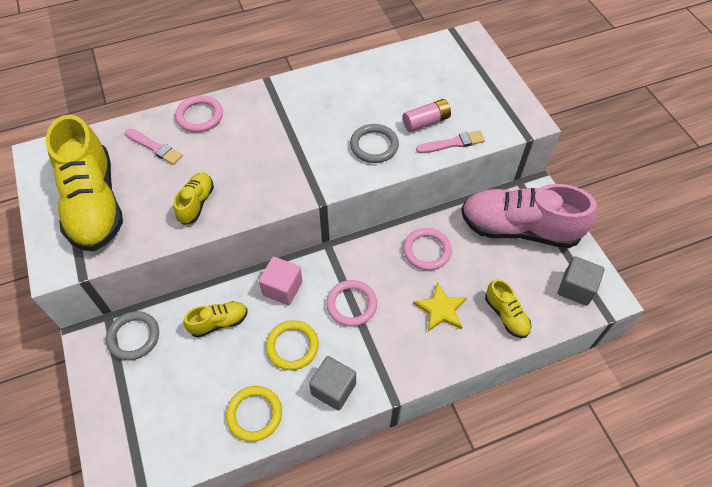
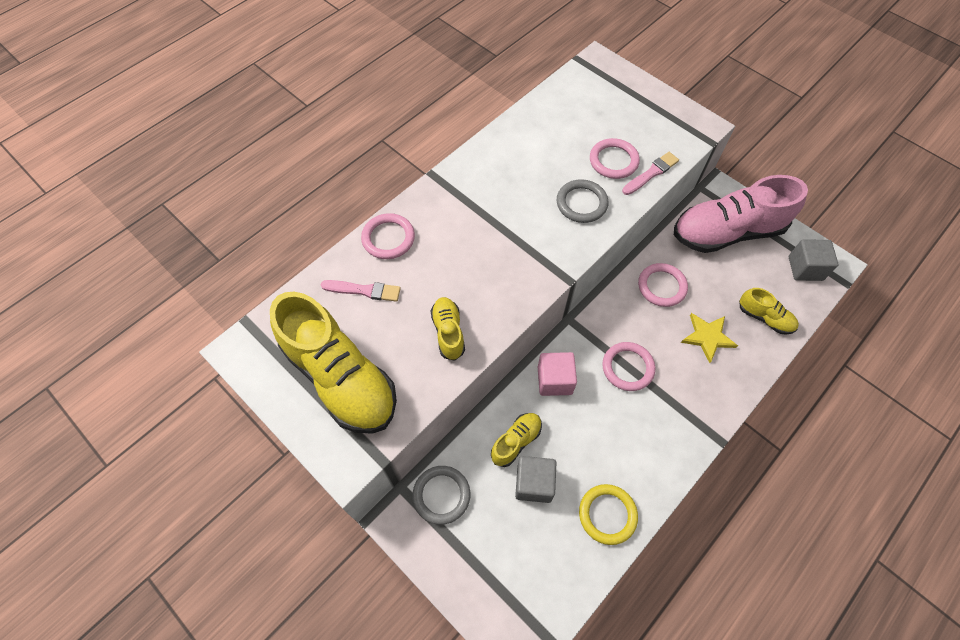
camera: 25 degrees left, 5 degrees up
(292, 346) = (600, 433): yellow ring -> none
(333, 389) = (662, 455): grey cube -> grey cube (534, 483)
(426, 122) = (613, 161): pink battery -> pink ring

